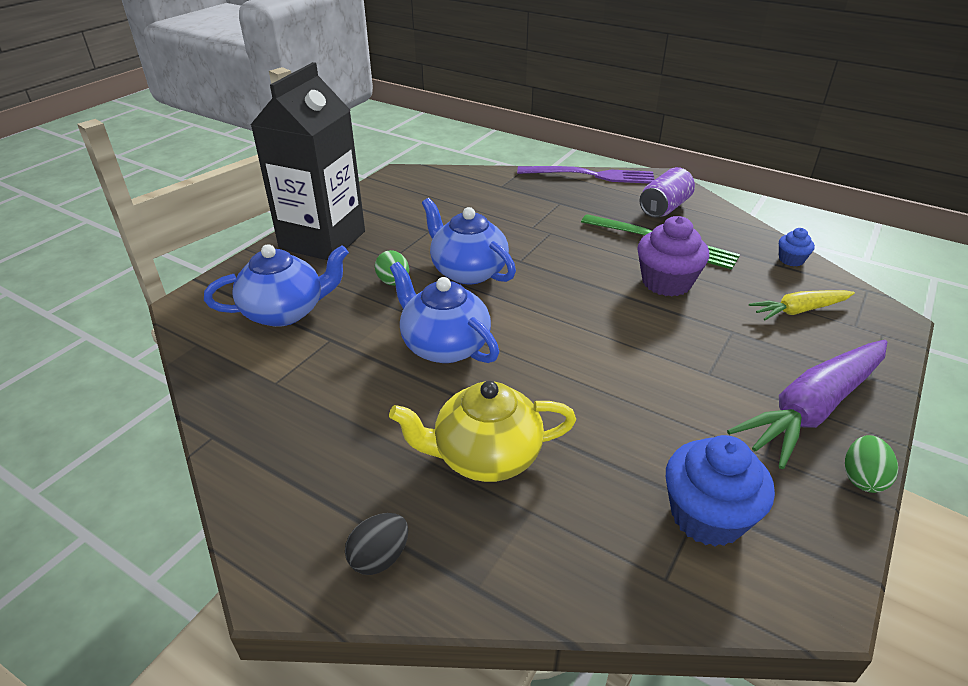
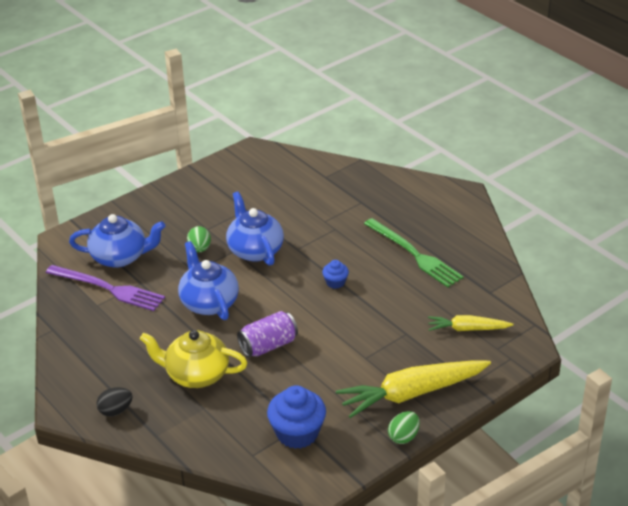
camera: 20 degrees right, 0 degrees up
(322, 240) = (167, 203): black carton -> none
(591, 175) = (406, 179): purple fork -> purple fork (108, 288)
(664, 208) = (441, 223): purple can -> purple can (268, 346)
(666, 282) = (390, 288): purple cupcake -> none
(791, 260) = (501, 289): blue cupcake -> blue cupcake (335, 282)
(813, 409) = (412, 393): purple carrot -> yellow carrot

